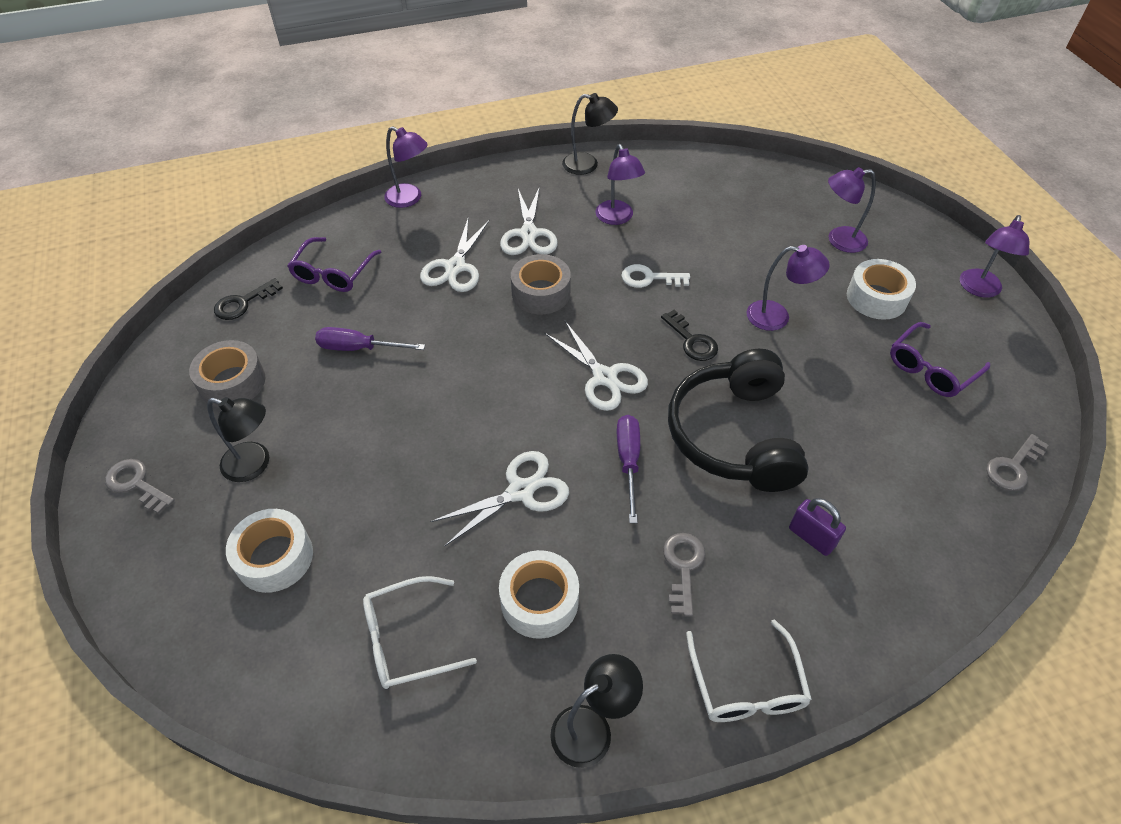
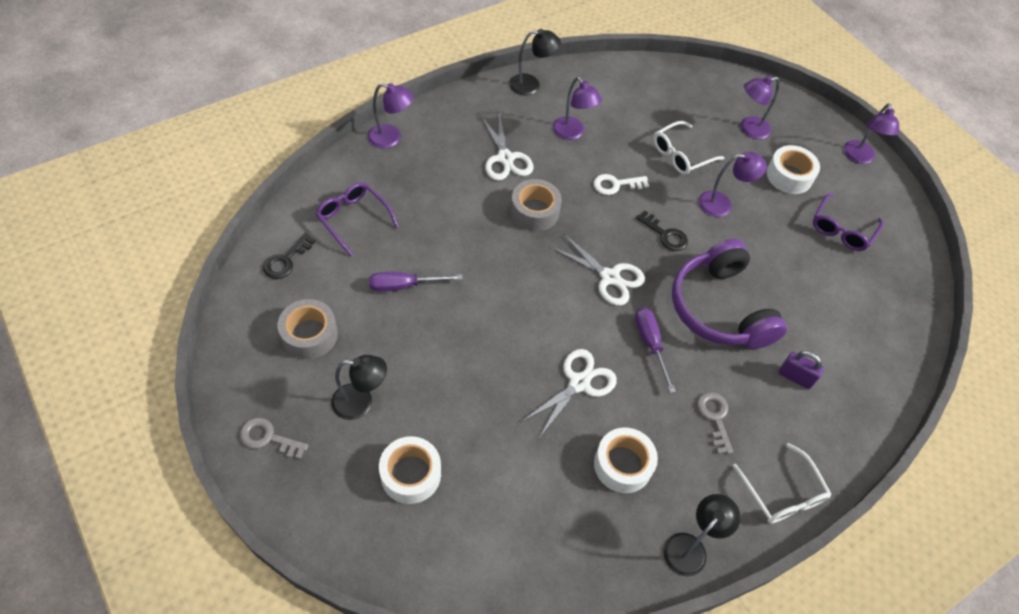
camera: 20 degrees left, 5 degrees up
(333, 273) = (353, 219): purple glasses -> purple glasses turned 135 degrees clockwise
(408, 639) = (538, 514): white glasses -> white glasses (681, 154)
(455, 267) = (456, 198): white scissors -> none
(734, 435) = (719, 308): black headphones -> purple headphones
(1013, 467) = (913, 297): grey key -> none

